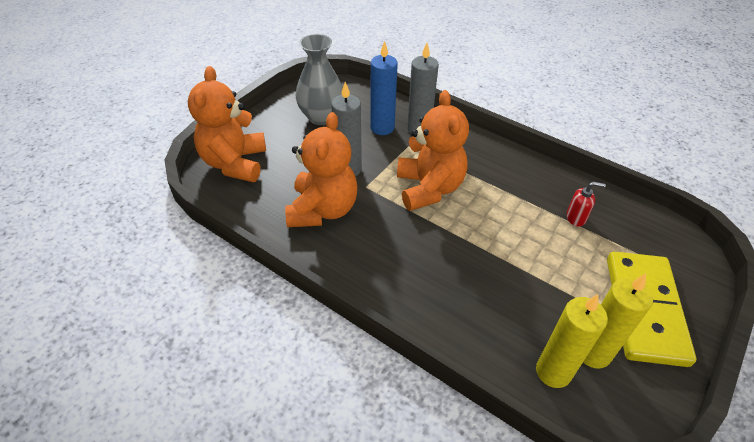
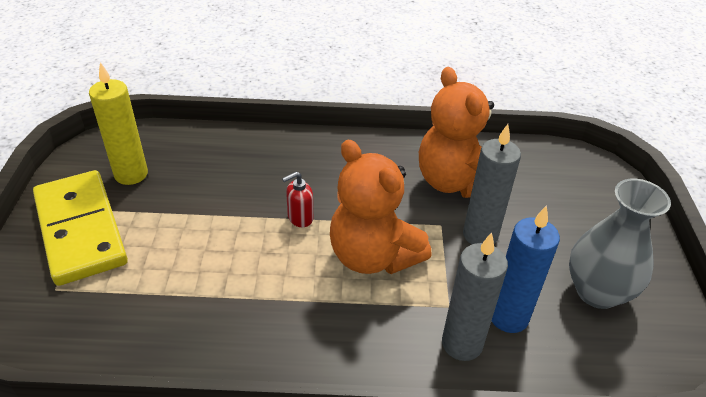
camera: 145 degrees right, 5 degrees down
(235, 163) = (592, 185): orange teddy bear -> none
(553, 372) = (164, 150): yellow candle -> none
(576, 218) = (175, 303): red soap dispenser -> red soap dispenser (300, 218)

